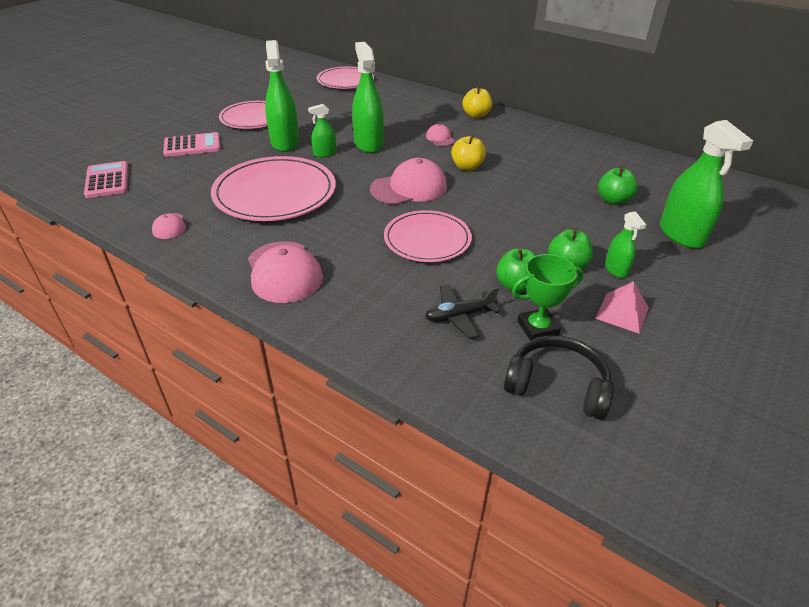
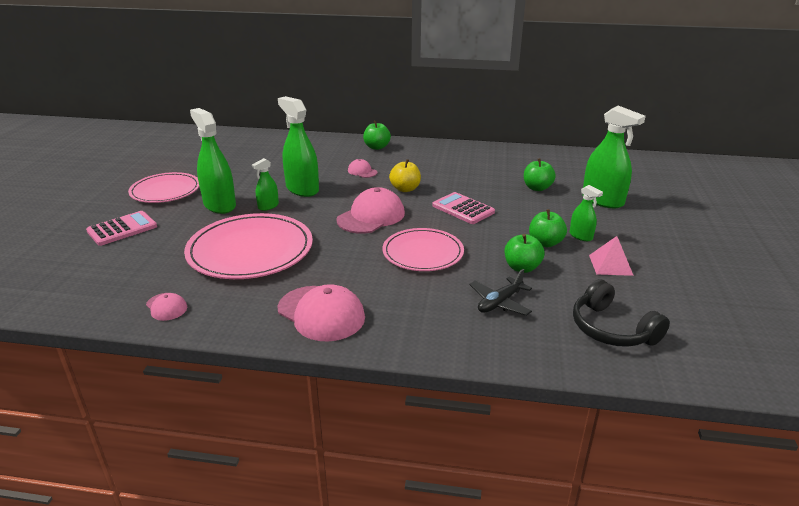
camera: 25 degrees left, 10 degrees down
(107, 180) = (52, 283): pink calculator -> pink calculator (463, 209)
(345, 81) = (231, 140): pink plate -> none
(476, 115) = (376, 147): yellow apple -> green apple
(537, 328) = (563, 293): green trophy -> none
(557, 386) = (612, 329): black headphones -> black headphones turned 120 degrees counterclockwise

